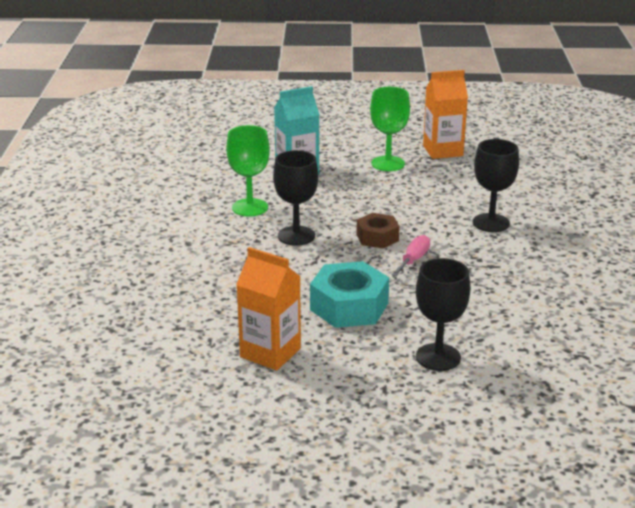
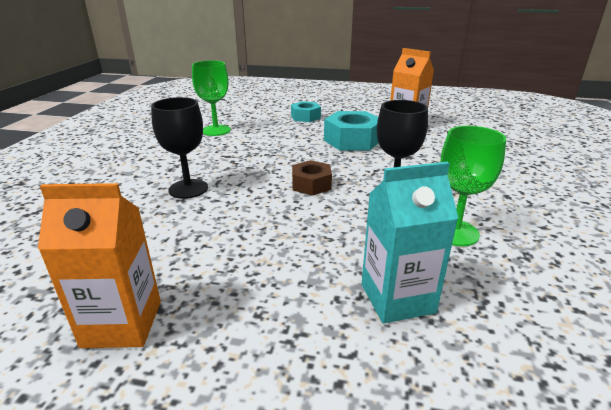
camera: 170 degrees left, 0 degrees up
(388, 163) = (241, 298): green goblet -> green goblet (216, 130)
(413, 260) = (288, 164): pink screwdriver -> none
(438, 357) = (305, 117): black goblet -> turquoise nut

